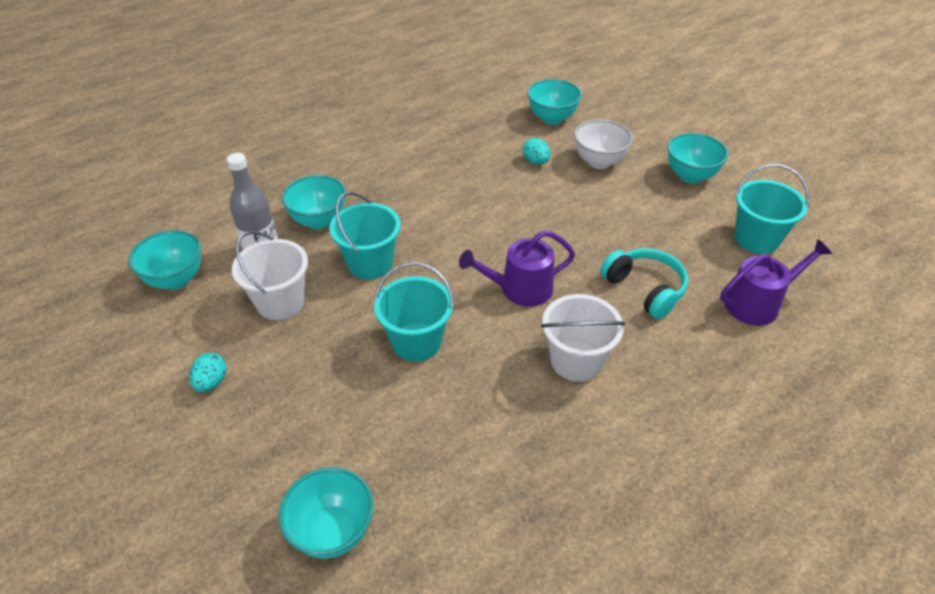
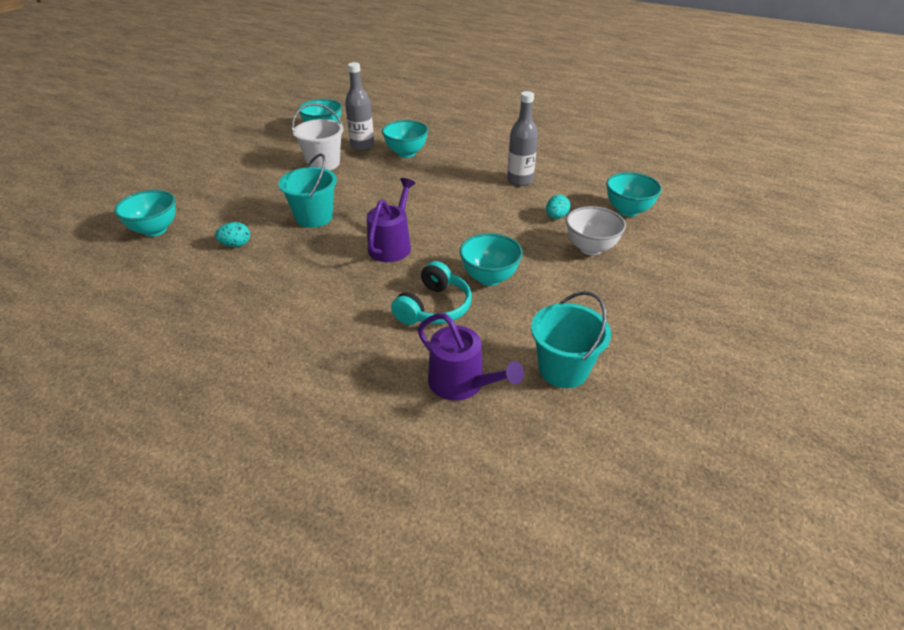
camera: 65 degrees right, 5 degrees down
(211, 382) = (250, 164): turquoise egg -> turquoise egg (236, 244)
(370, 263) = (378, 181): turquoise bucket -> none
(451, 159) = (520, 180): none -> grey bottle
(520, 289) = (392, 245): purple watering can -> purple watering can turned 60 degrees clockwise
(576, 361) = (329, 288): white bucket -> none
(690, 176) = (625, 307): turquoise bowl -> turquoise bowl (489, 278)

